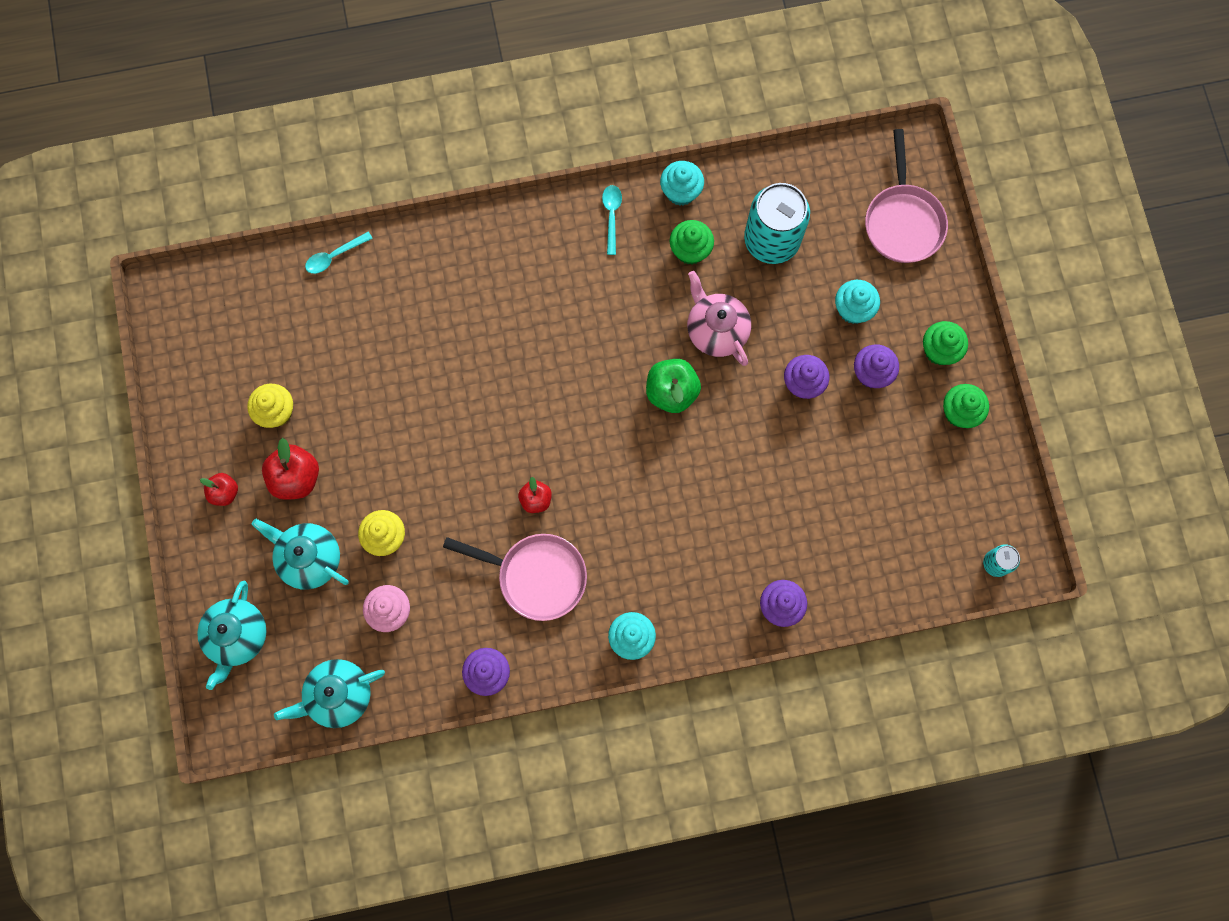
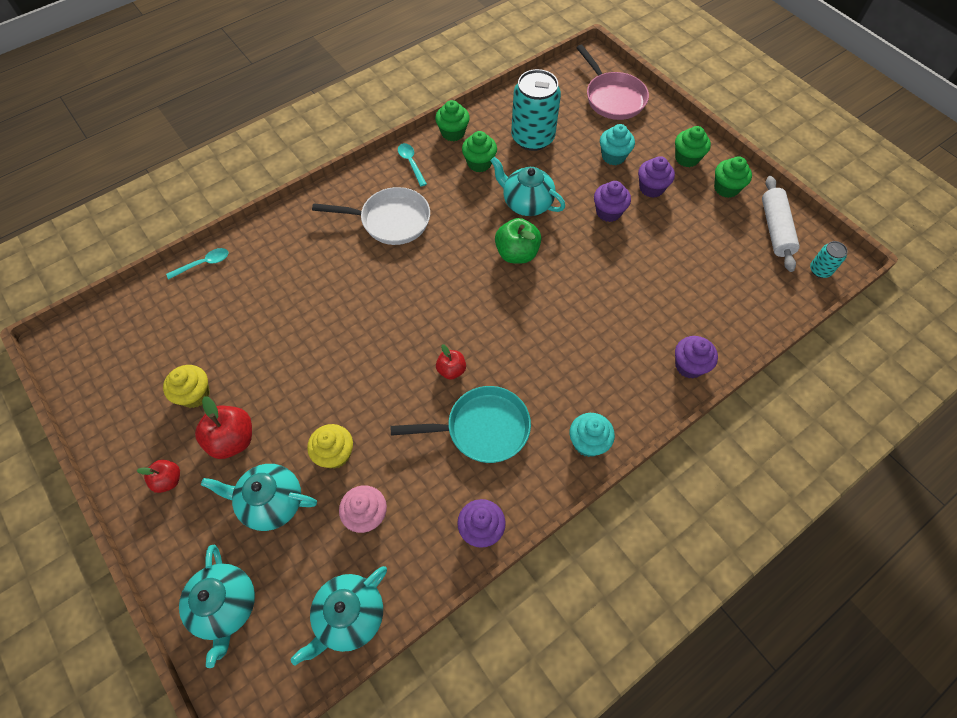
camera: 25 degrees left, 15 degrees down
(334, 256) = (204, 264): turquoise spoon -> turquoise spoon turned 150 degrees counterclockwise
(536, 576) = (482, 428): pink pan -> turquoise pan
(554, 287) = (391, 220): none -> white pan
(681, 192) = (453, 133): turquoise cupcake -> green cupcake
(716, 330) = (526, 203): pink teapot -> turquoise teapot
(981, 491) = (775, 229): none -> white rolling pin

